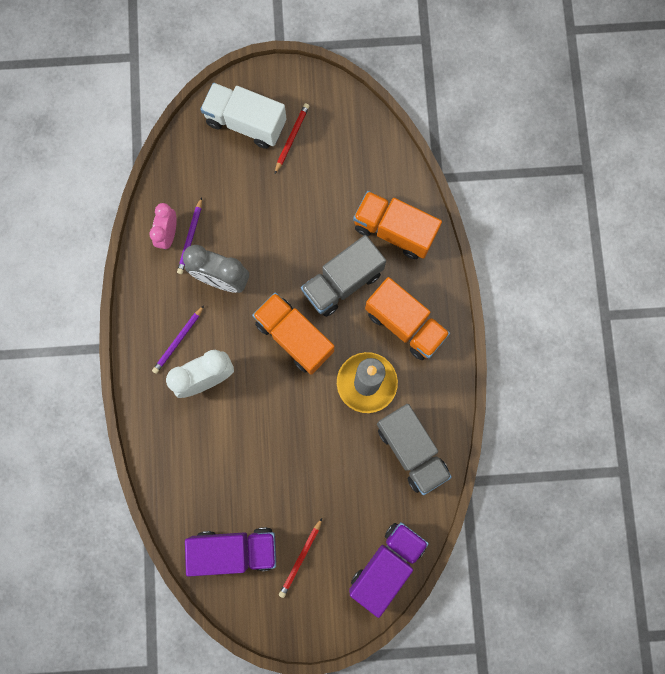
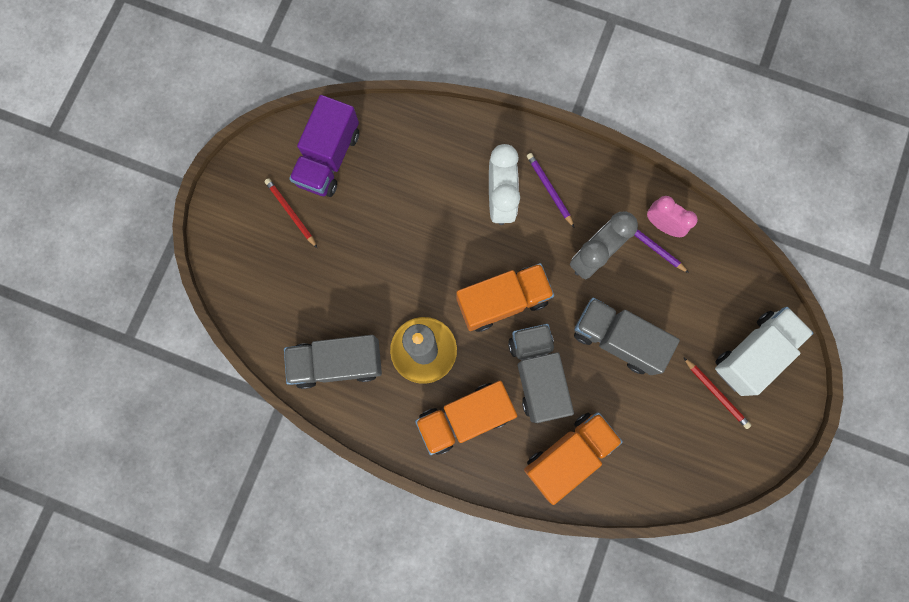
camera: 115 degrees right, 0 degrees up
(283, 231) = (616, 339): none -> grey truck
(387, 564) = (244, 288): purple truck -> none

